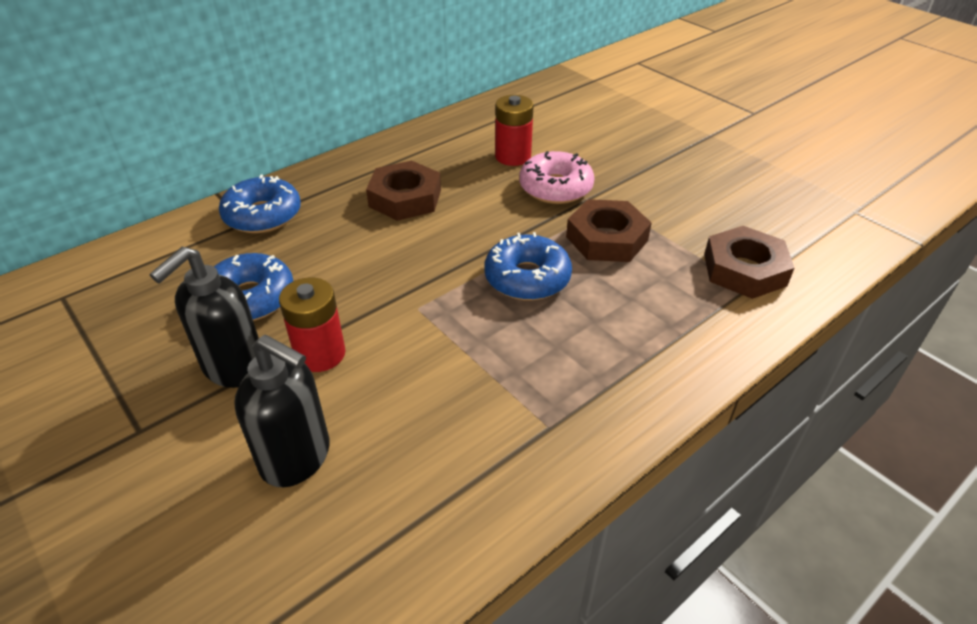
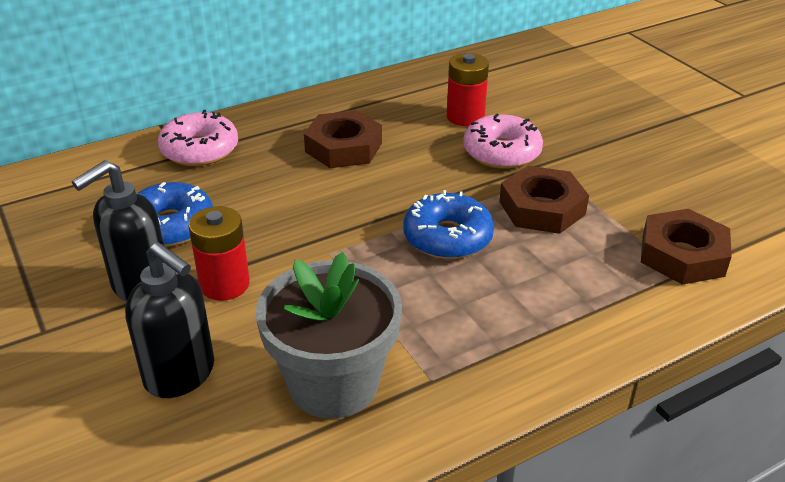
camera: 10 degrees right, 5 degrees down
(263, 215) = (200, 150): blue donut -> pink donut
(454, 444) = (333, 383): none -> grey flower pot

